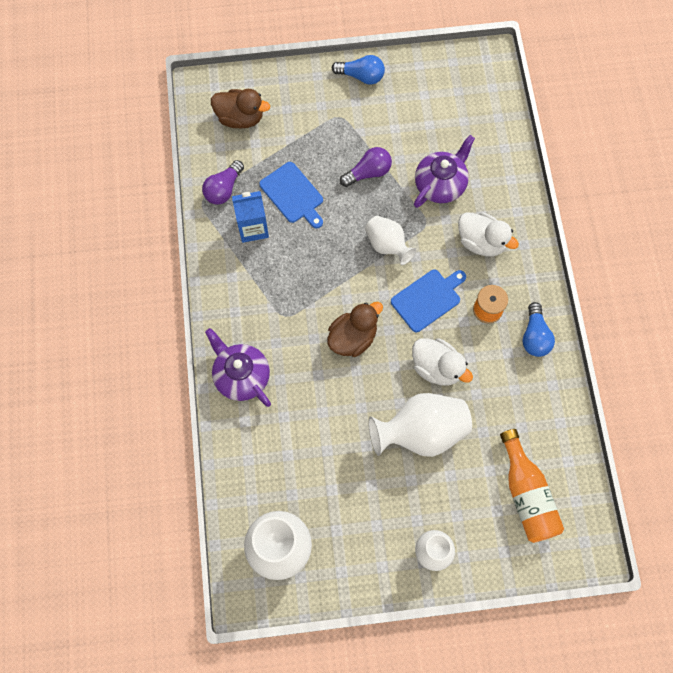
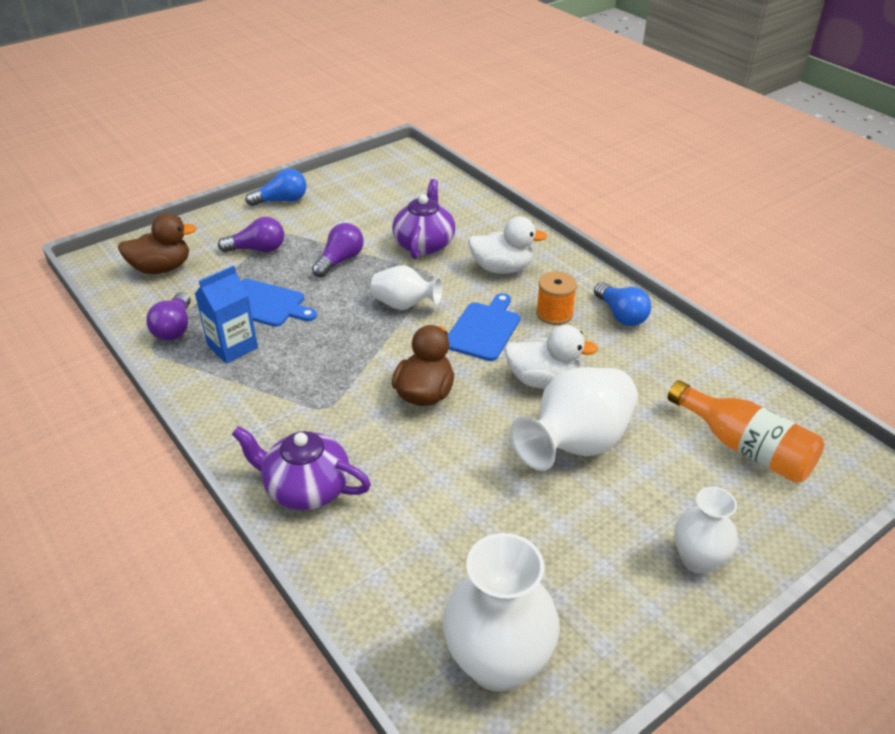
camera: 30 degrees left, 30 degrees down
(315, 129) = (257, 249): none -> purple light bulb

